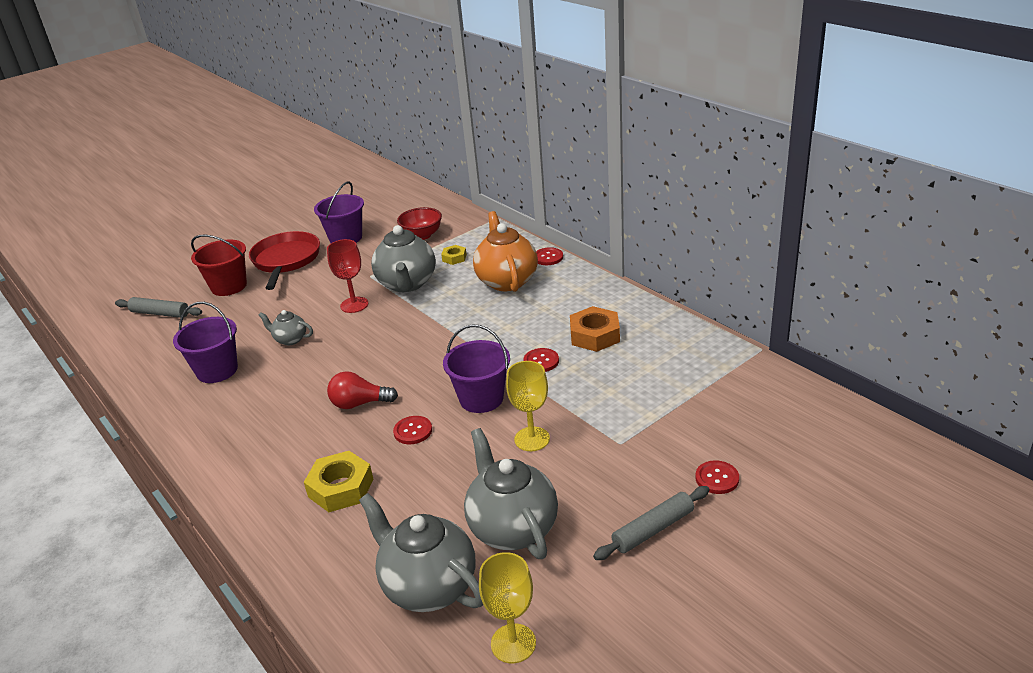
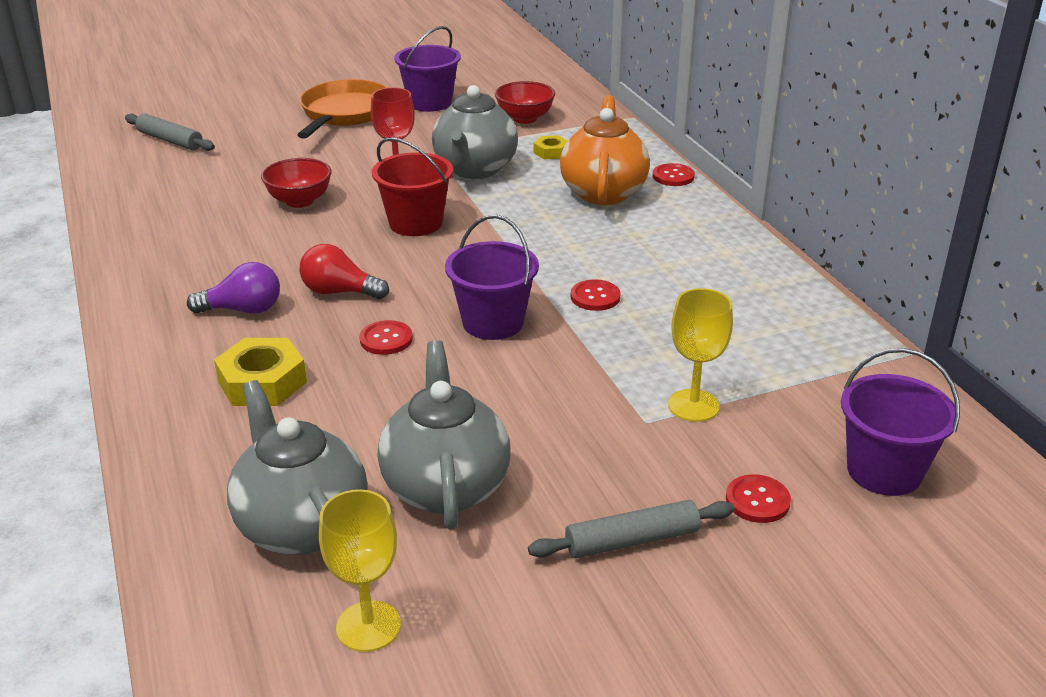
camera: 15 degrees right, 0 degrees up
(217, 370) = (197, 216): purple bucket -> purple bucket (884, 471)
(229, 286) = (263, 128): red bucket -> red bucket (416, 223)
(286, 260) = (345, 113): red pan -> orange pan
(290, 339) = (300, 201): grey teapot -> red bowl
(295, 436) = (243, 310): none -> purple light bulb
(532, 439) = (531, 386): yellow goblet -> yellow goblet (693, 405)
(594, 335) = (684, 282): orange nut -> none

